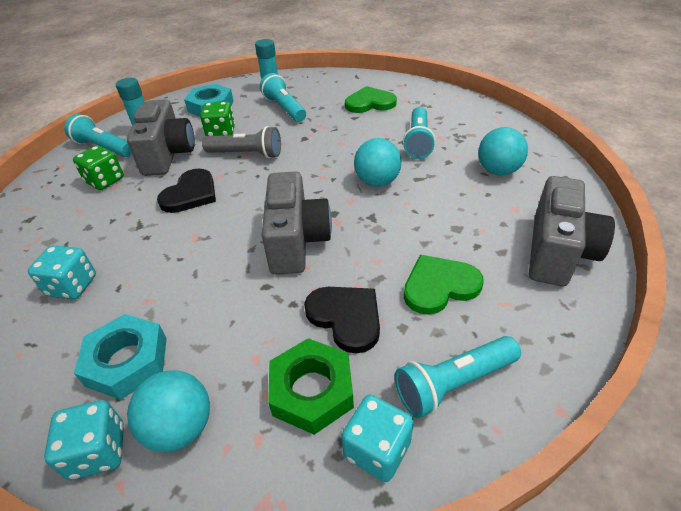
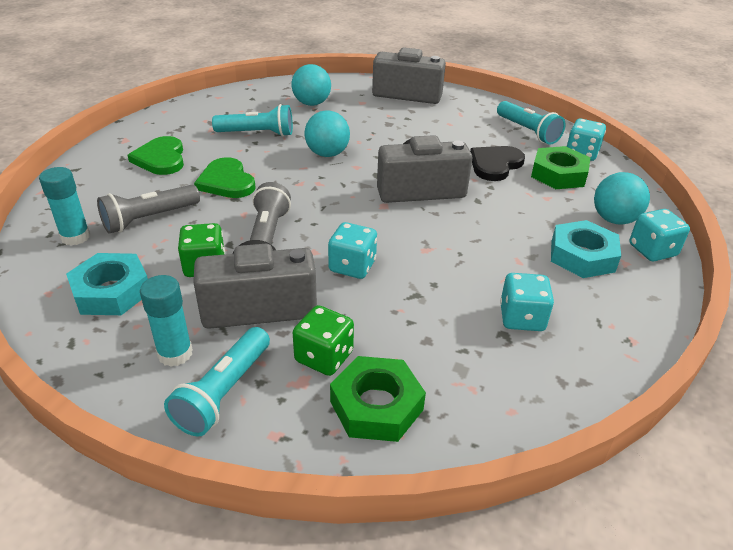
camera: 100 degrees left, 5 degrees down
(50, 200) = (376, 405): none -> green nut
(190, 194) = (352, 266): black heart -> turquoise dice
(284, 108) = (149, 219): turquoise flashlight -> grey flashlight
(439, 286) = (452, 132): green heart -> green heart (226, 182)

